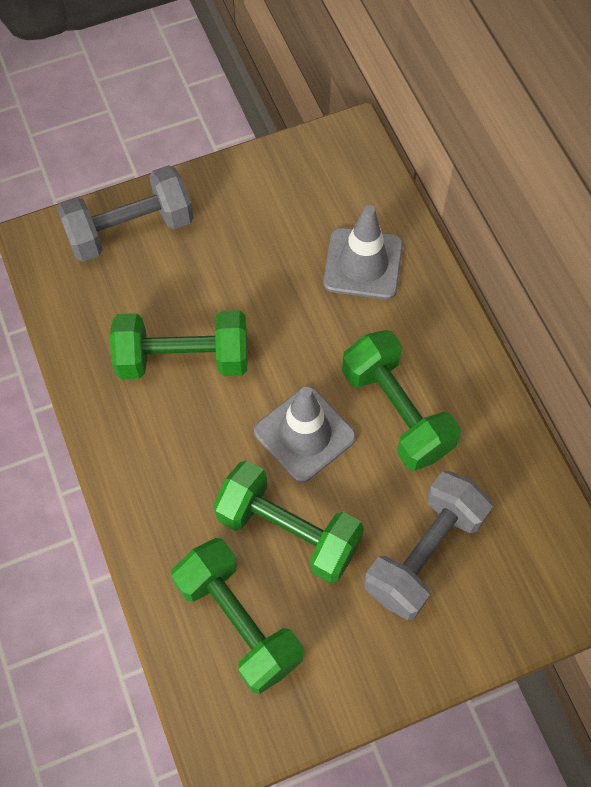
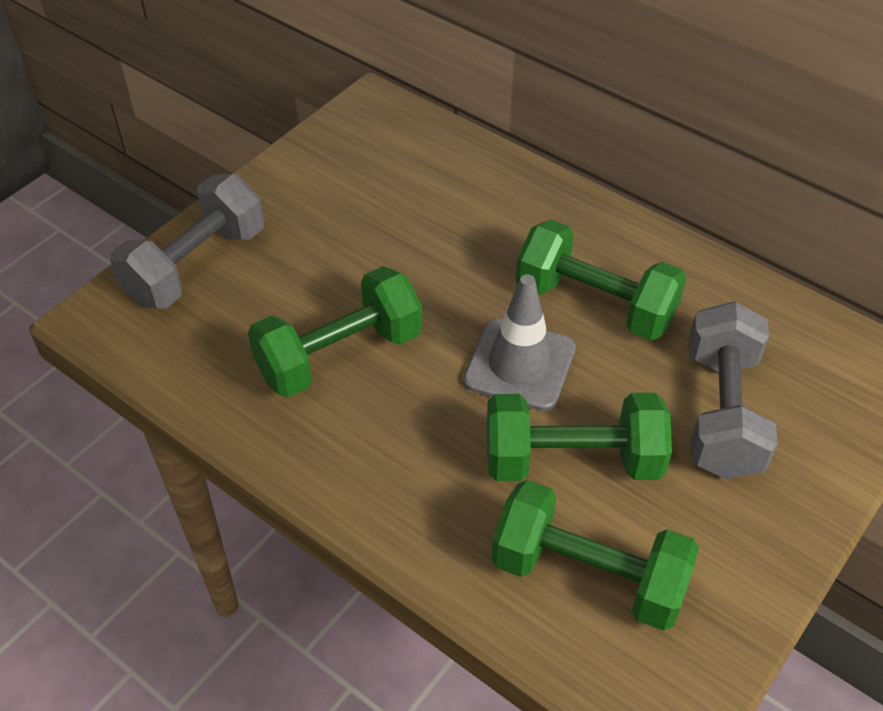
camera: 30 degrees left, 15 degrees down
(363, 264) = (464, 197): grey traffic cone -> none

